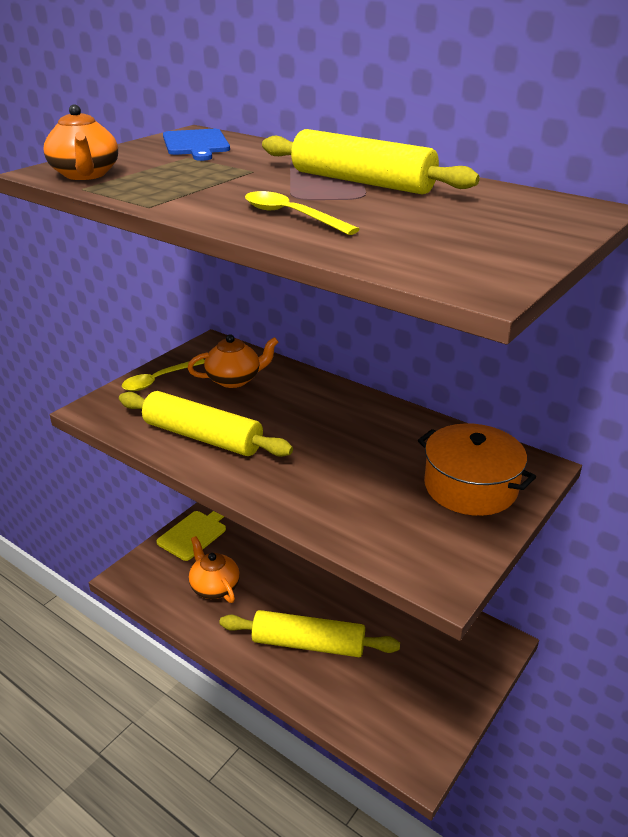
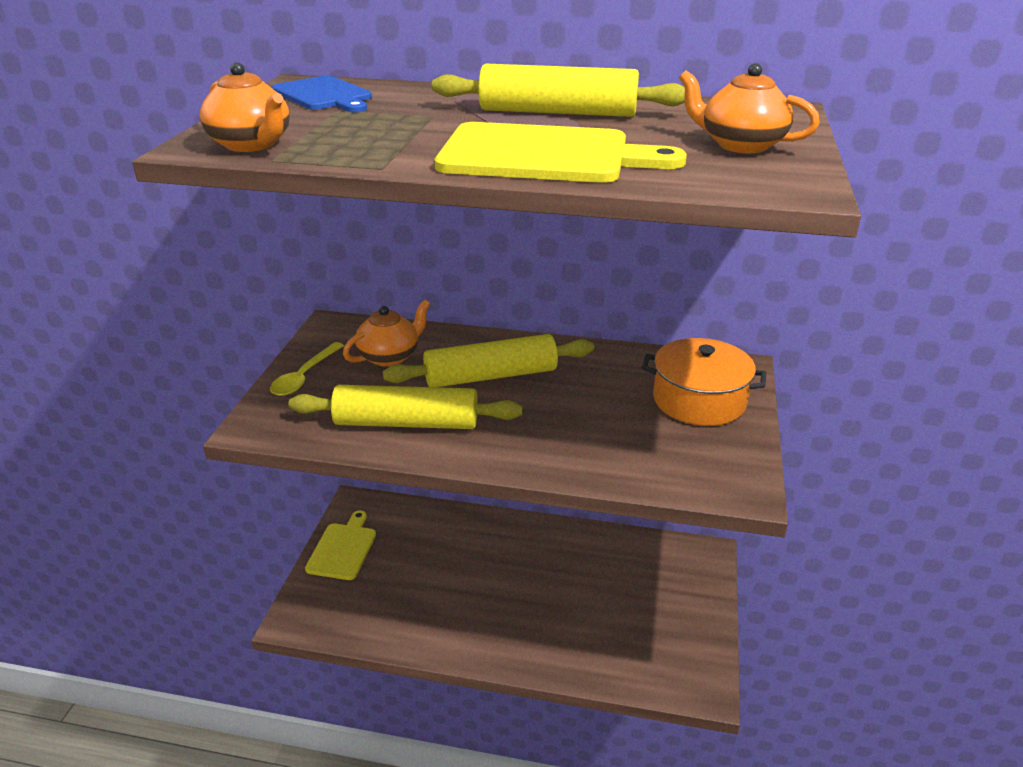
camera: 25 degrees left, 0 degrees up
(214, 587) = (402, 596): orange teapot -> orange teapot (740, 145)
(291, 216) = (543, 155): yellow spoon -> yellow cutting board
(308, 643) = (535, 617): yellow rolling pin -> yellow rolling pin (490, 376)

